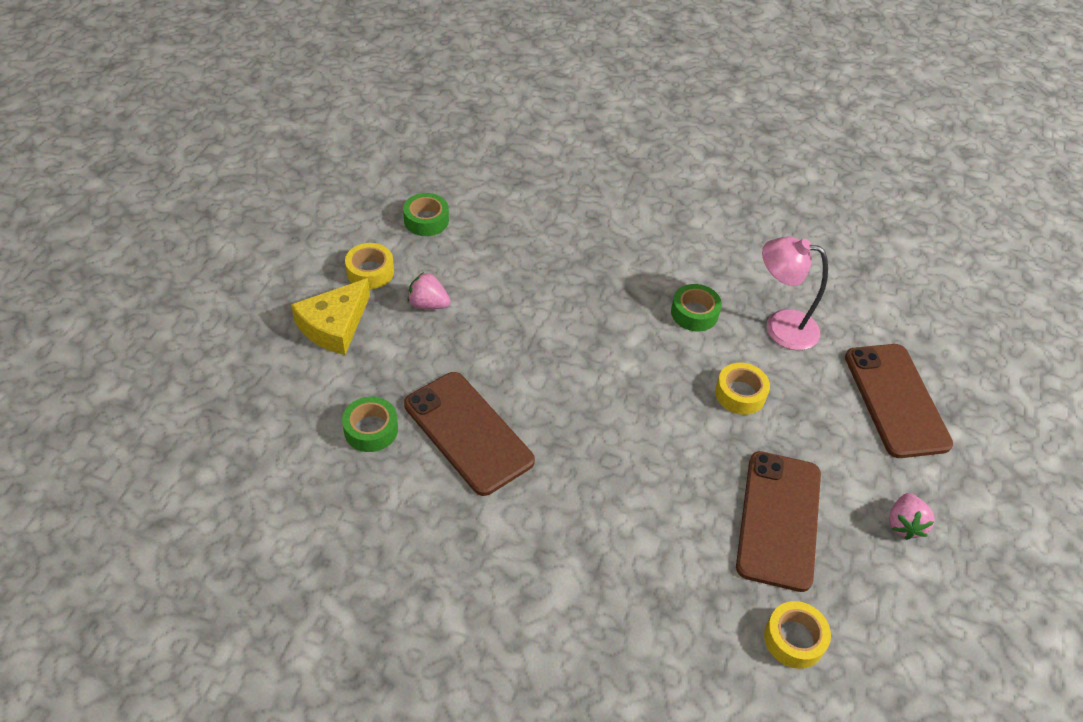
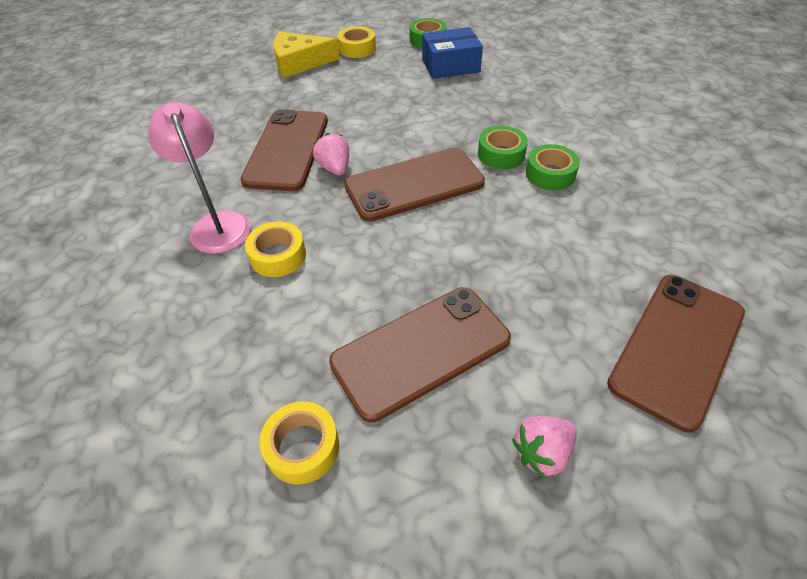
camera: 50 degrees right, 0 degrees up
(371, 429) = (240, 117): green tape -> green tape (501, 154)
(428, 304) = (365, 78): pink strawberry -> pink strawberry (335, 168)
(487, 242) = (450, 65): none -> blue box
(614, 392) = (414, 184): none -> brown phone
(740, 394) = (515, 245): yellow tape -> yellow tape (278, 256)
(780, 326) = (621, 223): pink lamp -> pink lamp (217, 224)

